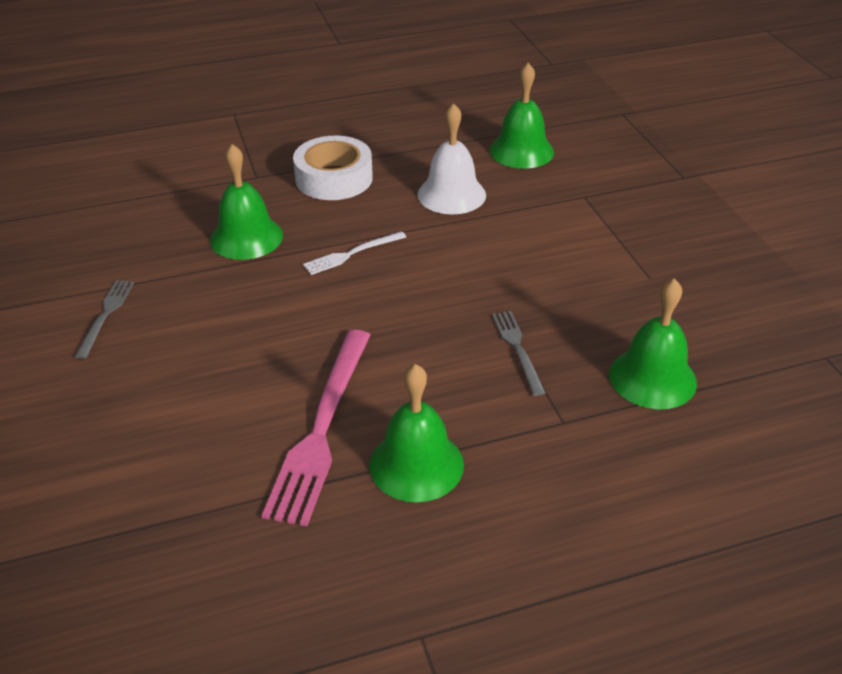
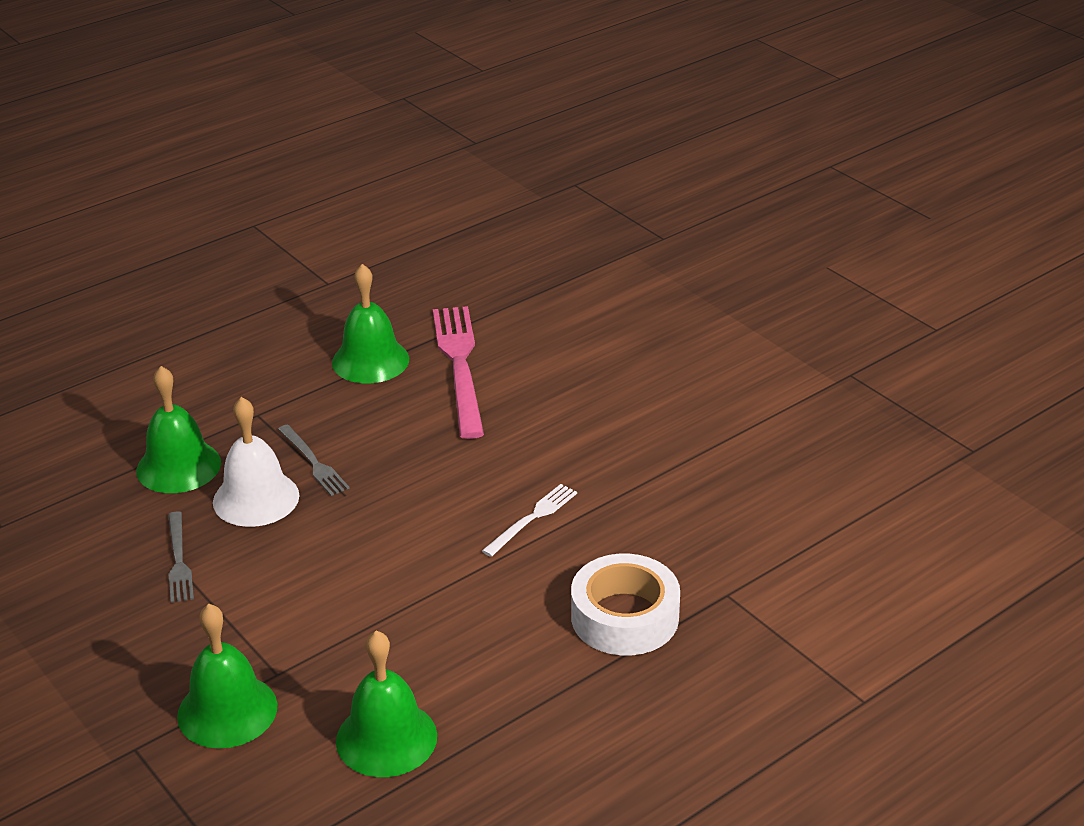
camera: 160 degrees right, 5 degrees down
(106, 315) = (725, 402): grey fork -> grey fork (179, 560)
(246, 237) = (664, 509): green bell -> green bell (227, 710)
(451, 194) = (456, 630): white bell -> white bell (256, 498)

